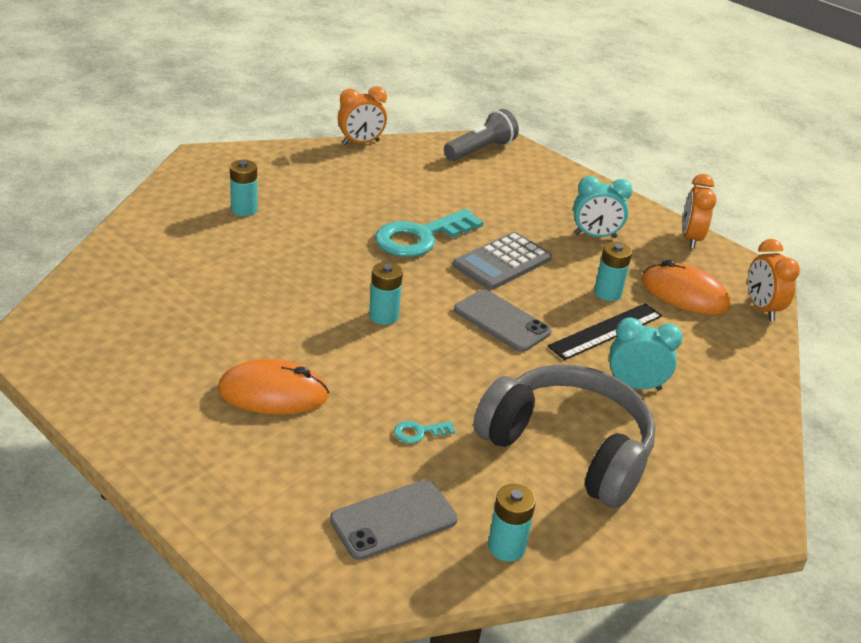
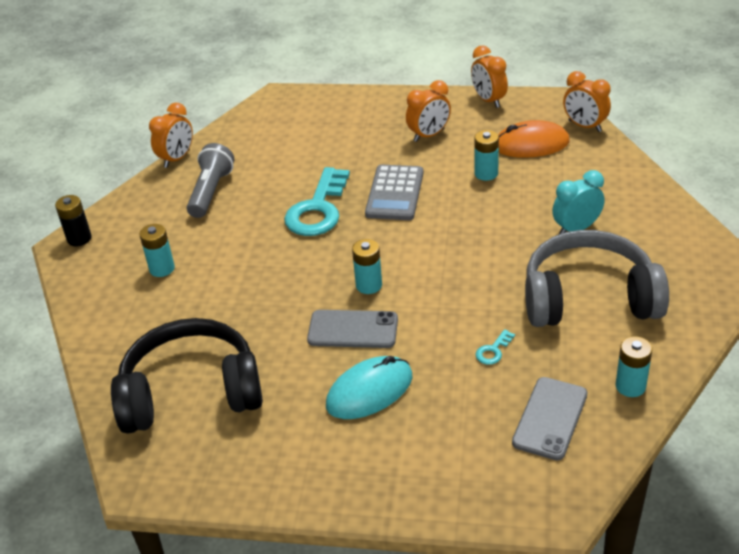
camera: 30 degrees left, 5 degrees up
(144, 305) = (191, 392): none -> black headphones
(216, 157) = (79, 238): none -> black battery
(273, 393) = (369, 391): orange mouse -> turquoise mouse
(480, 150) = (272, 113): grey flashlight -> grey flashlight (211, 192)
(501, 321) = (447, 238): grey phone -> grey phone (353, 329)
(595, 236) = (429, 135): turquoise clock -> orange clock
(606, 331) = (516, 202): black ruler -> none

